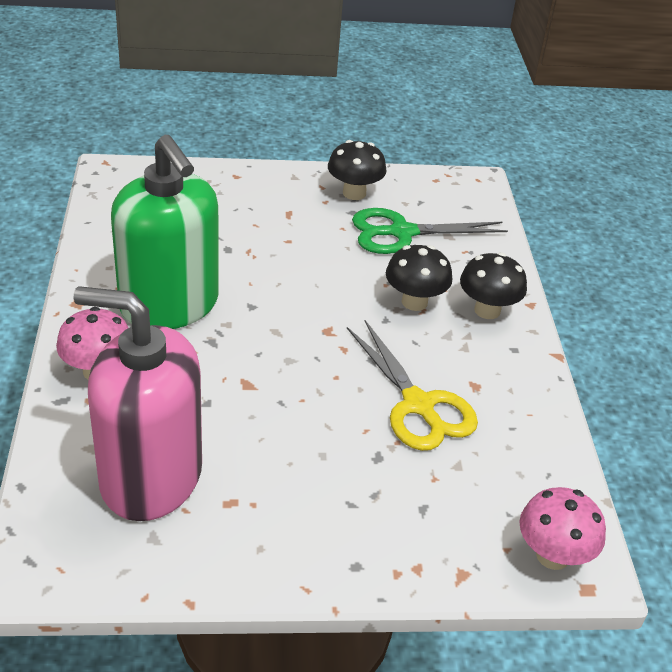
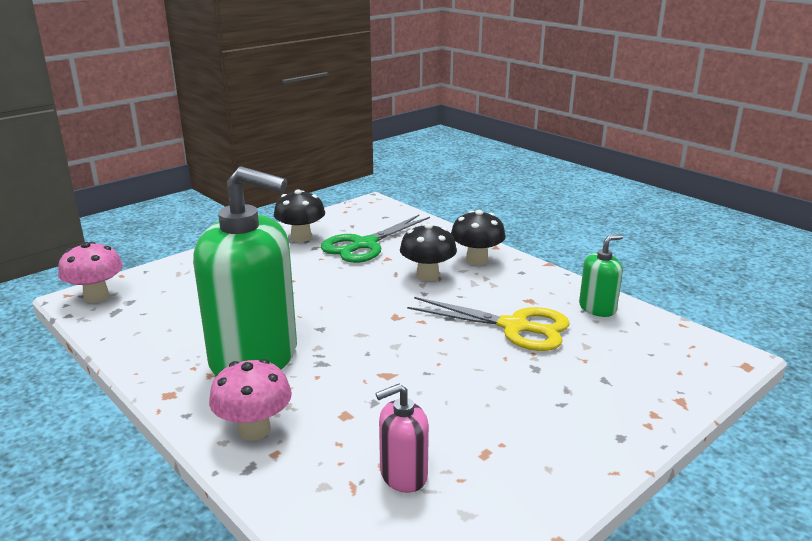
camera: 35 degrees left, 15 degrees down
(150, 477) = (403, 475): pink soap dispenser -> pink soap dispenser, size x0.44
(531, 435) = (597, 308): none -> green soap dispenser
(552, 555) = (705, 360): pink mushroom -> pink mushroom (96, 296)

